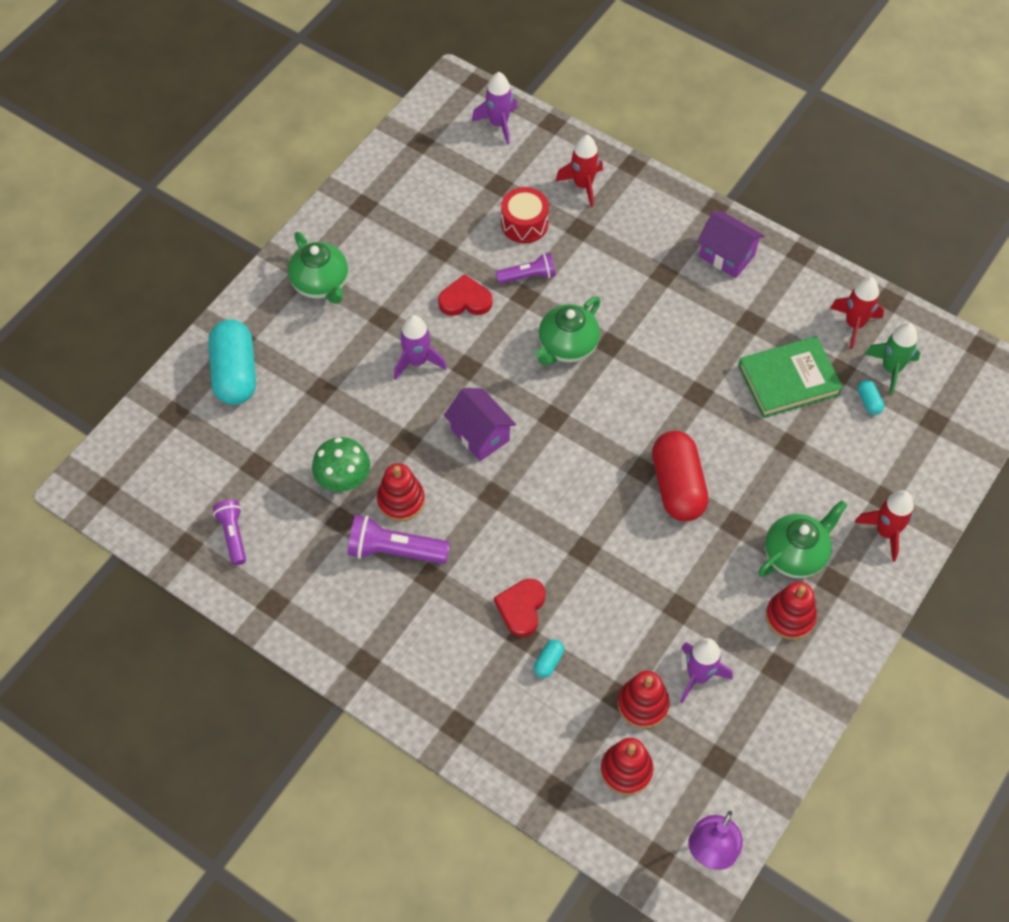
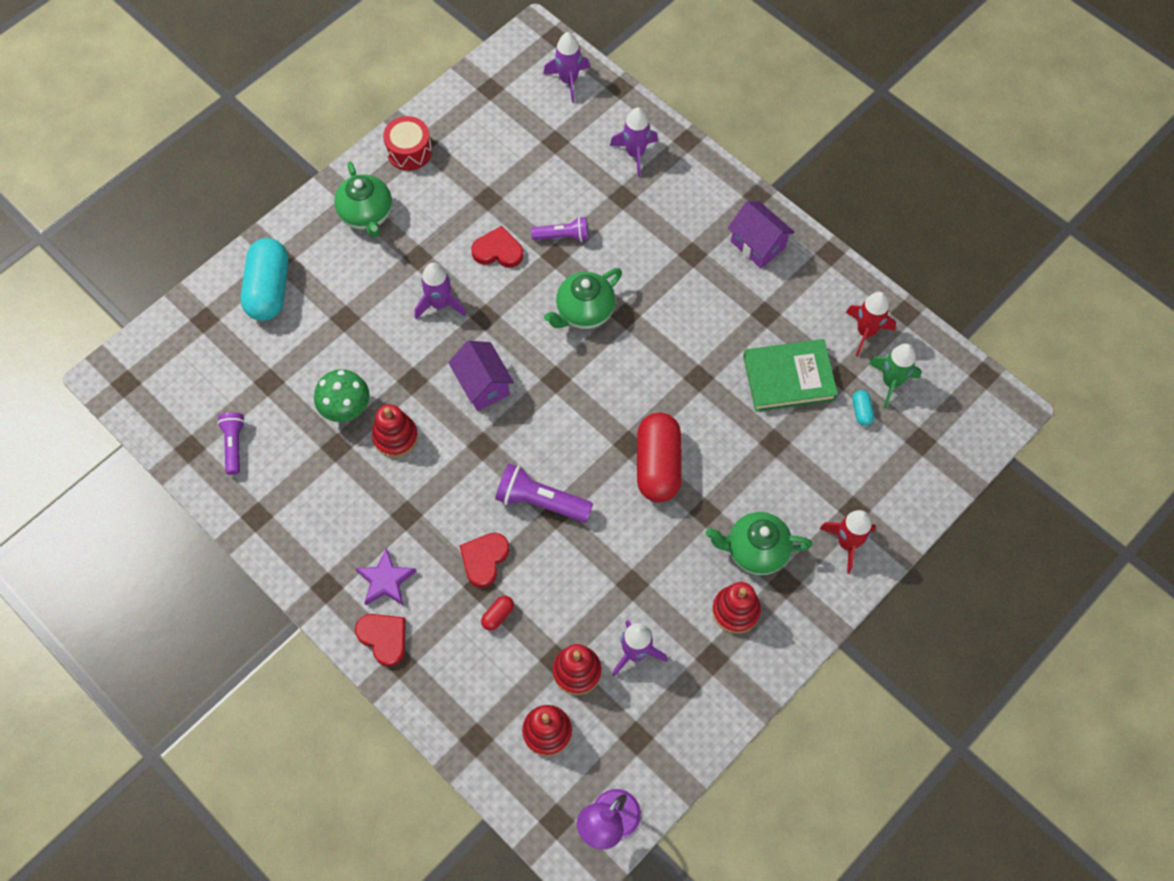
camera: 10 degrees right, 5 degrees up
(395, 550) = (379, 484): purple flashlight -> purple flashlight (540, 501)
(424, 646) = (386, 580): none -> purple star
(434, 705) = (383, 638): none -> red heart
(524, 224) = (571, 184): red drum -> red drum (409, 151)
(548, 662) = (498, 615): turquoise capsule -> red capsule
(583, 185) = (635, 154): red rocket -> purple rocket
(795, 554) = (755, 551): green teapot -> green teapot turned 150 degrees counterclockwise

